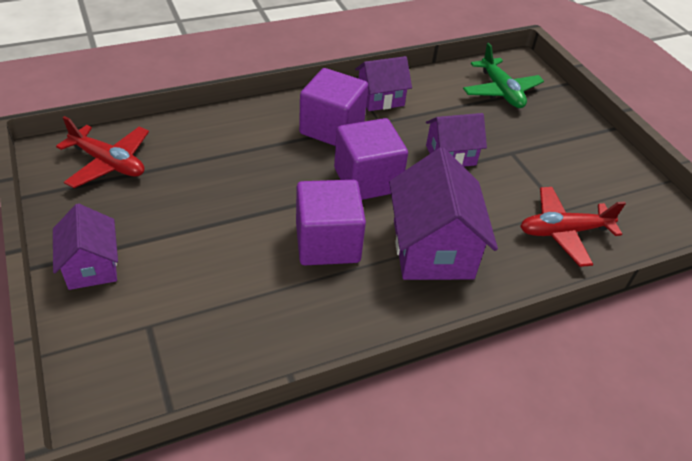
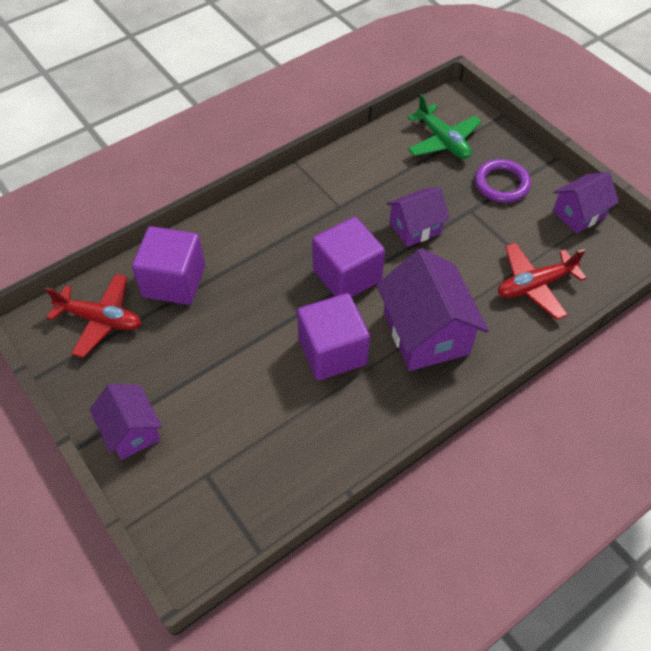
camera: 10 degrees left, 10 degrees up
(332, 128) = (296, 225): purple cube -> purple cube (174, 281)
(380, 98) = (331, 178): purple house -> purple house (578, 214)
(551, 137) = (501, 184): none -> purple ring

